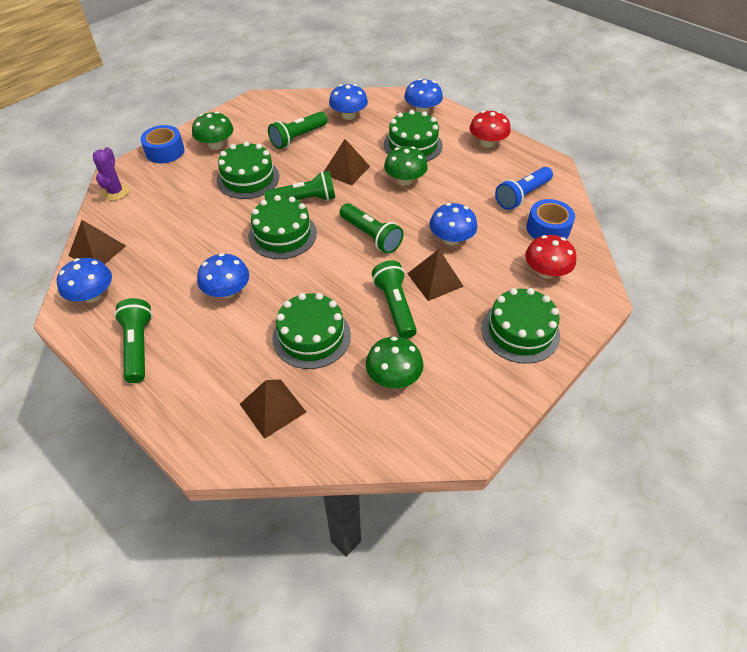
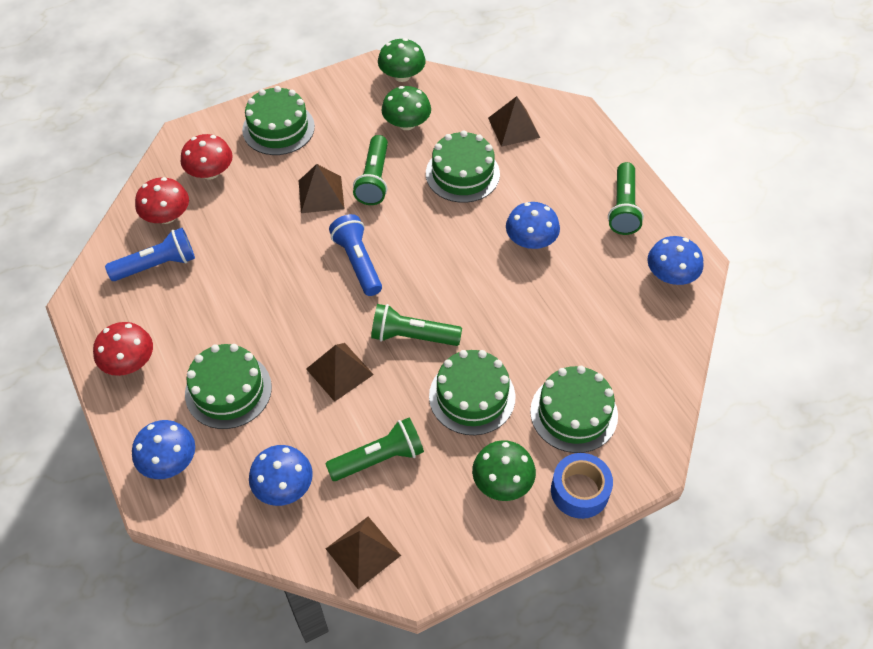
camera: 160 degrees left, 5 degrees up
(97, 251) = (669, 333): brown pyramid -> brown pyramid (363, 551)
(115, 192) = (651, 425): purple cactus -> none
(282, 234) = (454, 293): green cake -> green cake (574, 413)
(371, 236) = (357, 262): green flashlight -> blue flashlight
(405, 180) = (275, 330): green mushroom -> green mushroom (402, 75)
(451, 239) = (275, 233): blue mushroom -> none
(548, 228) = (167, 216): blue tape -> red mushroom

